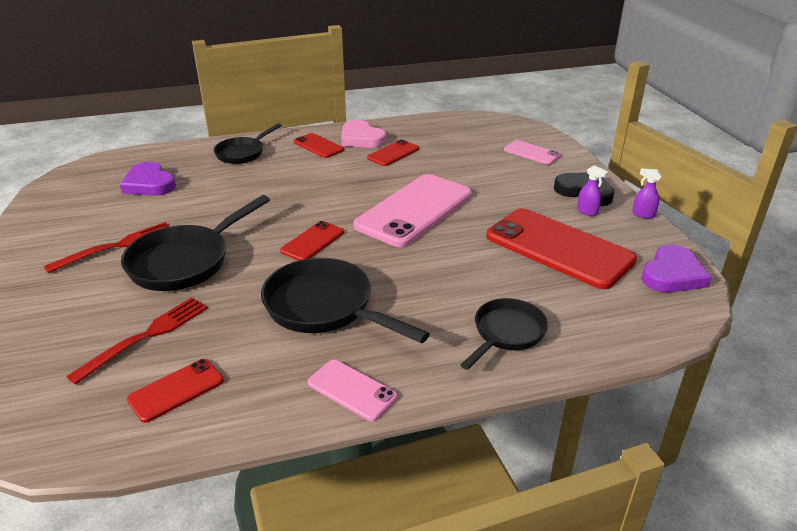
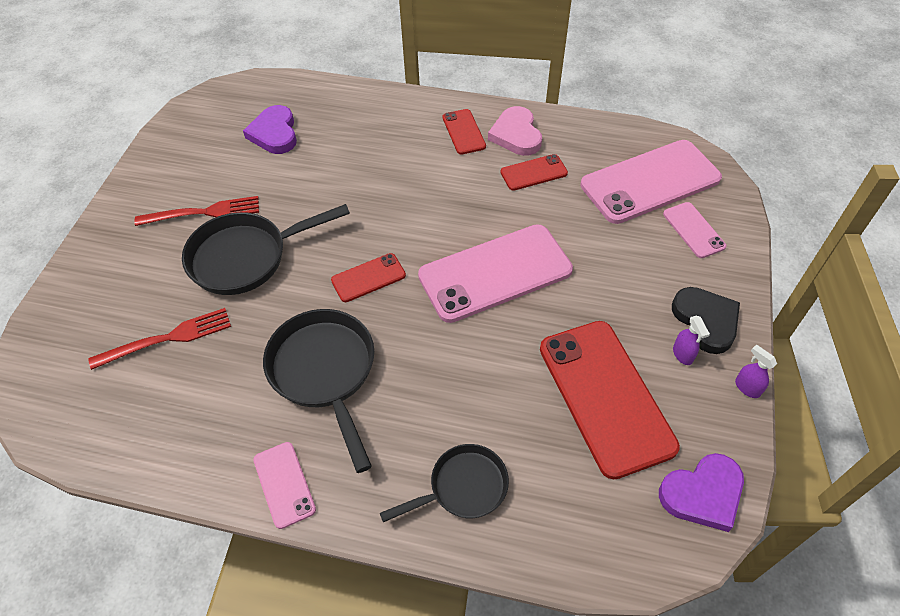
camera: 30 degrees right, 20 degrees up
(176, 390) = (156, 412): red phone -> none
(243, 153) = (383, 117): black pan -> none
(480, 138) = (650, 182): none -> pink phone

